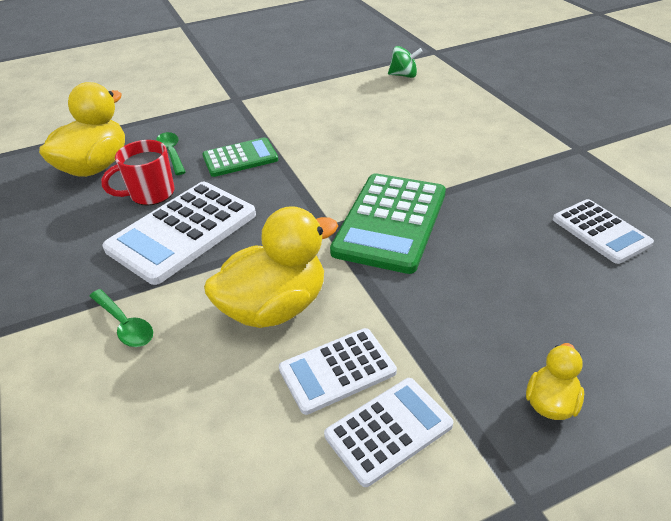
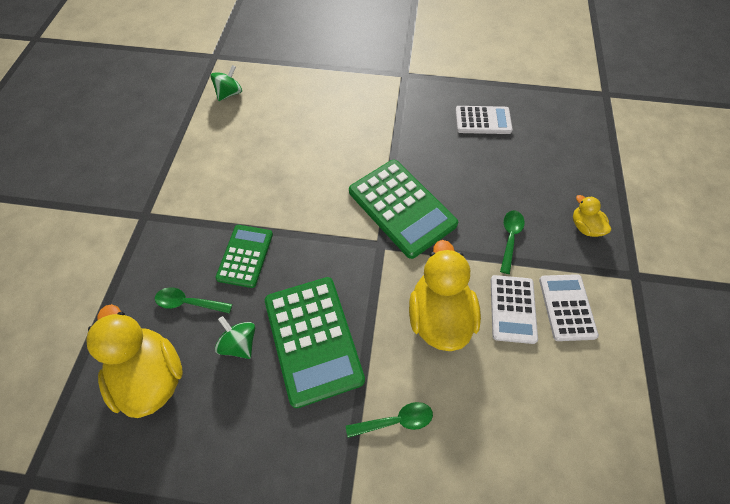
camera: 60 degrees left, 20 degrees up
(151, 194) = (240, 343): red mug -> green spinning top
(182, 232) = (313, 339): white calculator -> green calculator
(443, 327) = (510, 238): none -> green spoon

